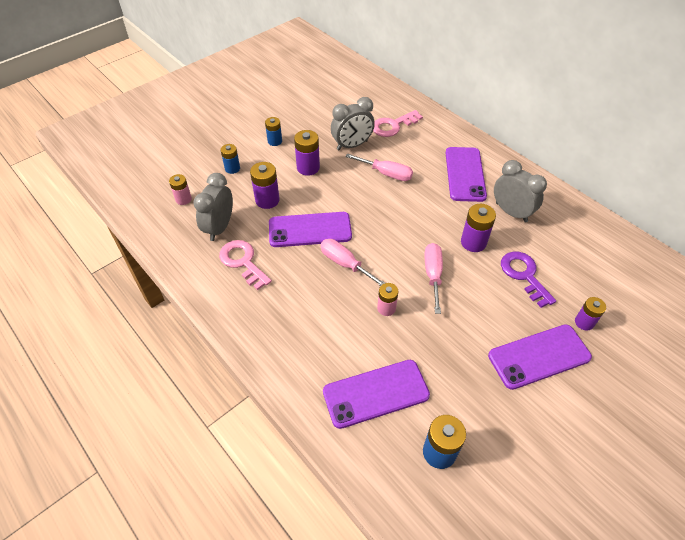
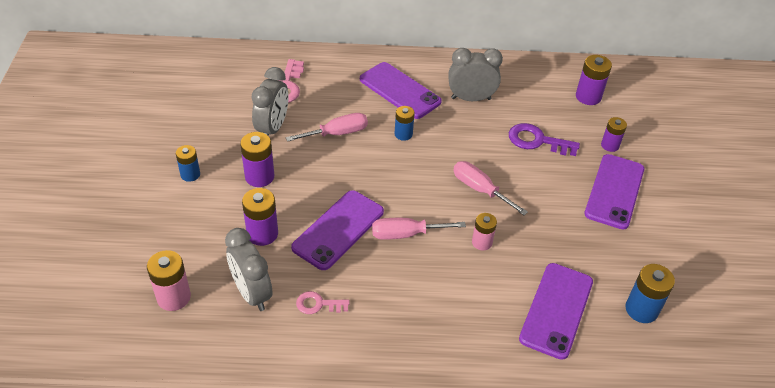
camera: 50 degrees left, 5 degrees down
(183, 199) = (173, 297): pink battery -> pink battery, size x1.51
(232, 168) = (183, 230): blue battery -> blue battery (403, 134)
(243, 262) = (318, 304): pink key -> pink key, size x0.62
(473, 242) = (475, 142): purple battery -> purple battery (588, 97)

